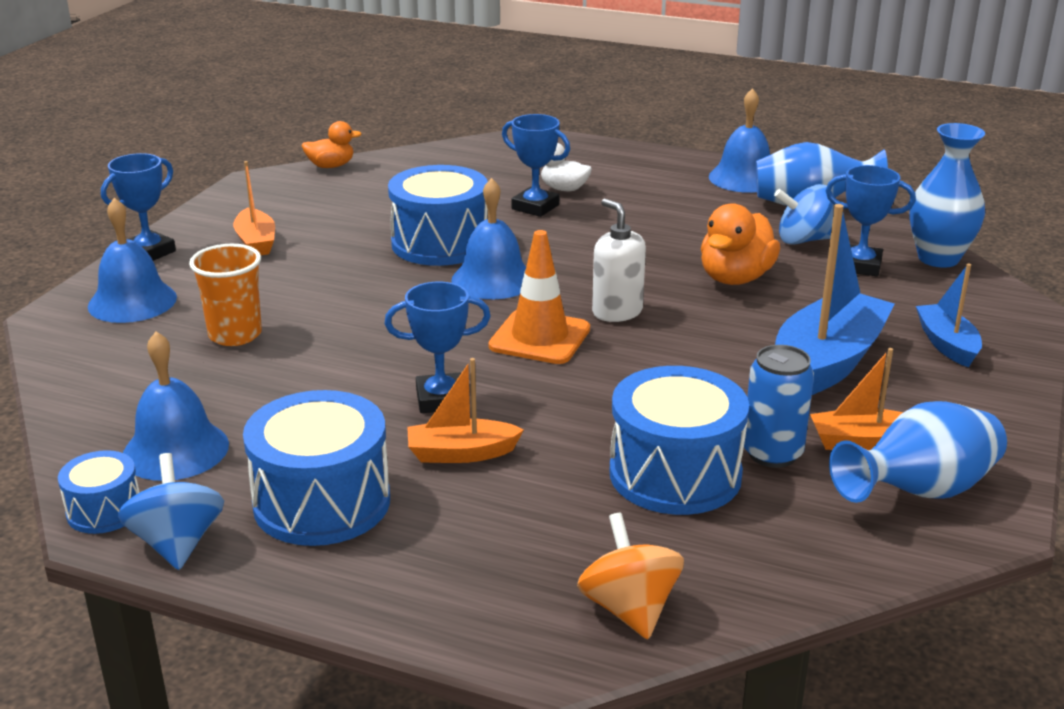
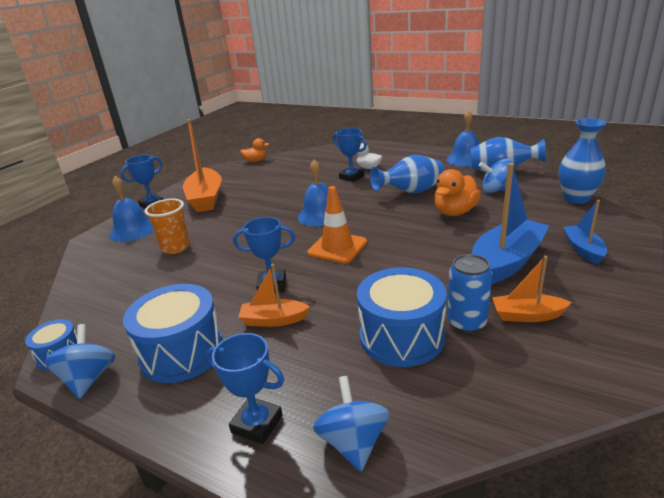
camera: 10 degrees right, 0 degrees up
(175, 450) = (116, 315): blue bell -> none
(256, 242) = (205, 198): orange boat -> orange boat, size x1.84
(440, 243) = (297, 197): blue drum -> none
(617, 312) = (384, 232): white soap dispenser -> none
(629, 609) = (353, 442): orange spinning top -> blue spinning top
(860, 266) = (529, 204): blue trophy -> blue trophy (257, 424)
(920, 492) = (567, 353): blue vase -> blue vase (410, 192)

